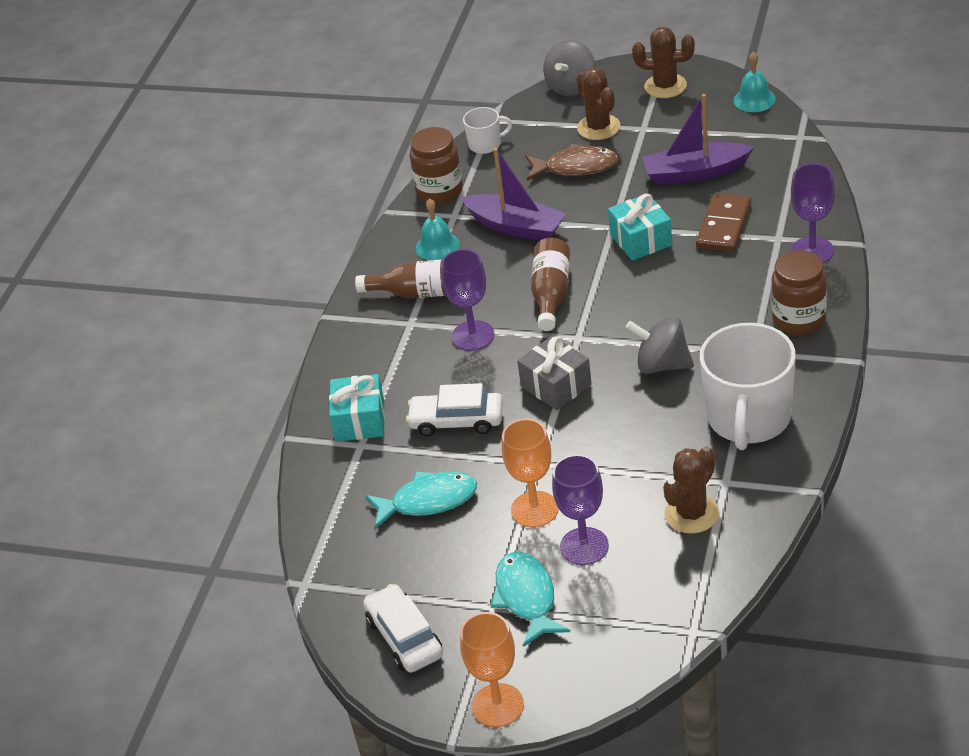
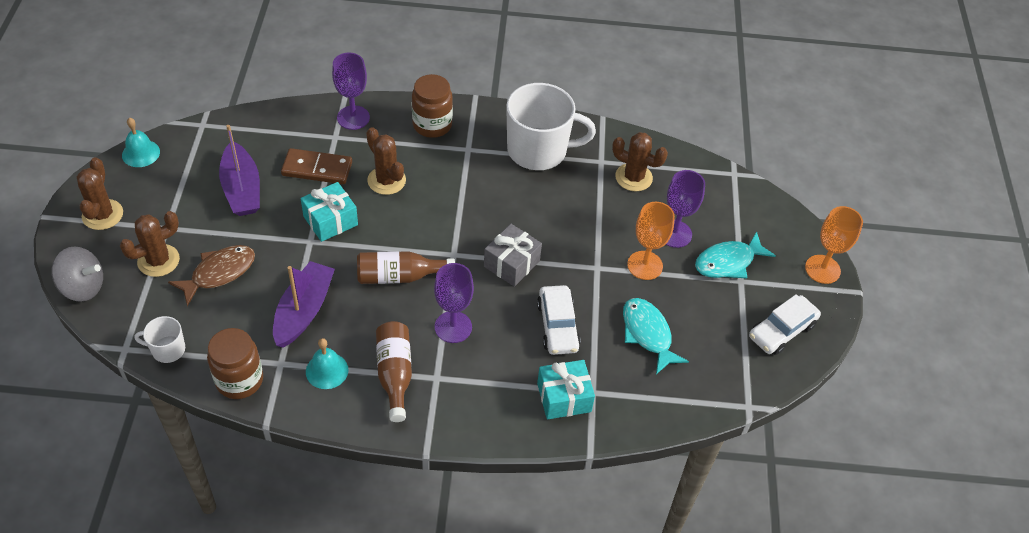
camera: 110 degrees left, 10 degrees up
(485, 144) = (167, 350): white mug -> white mug turned 60 degrees counterclockwise
(576, 167) = (219, 273): brown fish -> brown fish turned 60 degrees clockwise
(662, 365) = (484, 200): grey spinning top -> none
(701, 281) = (386, 180): none -> brown cactus

